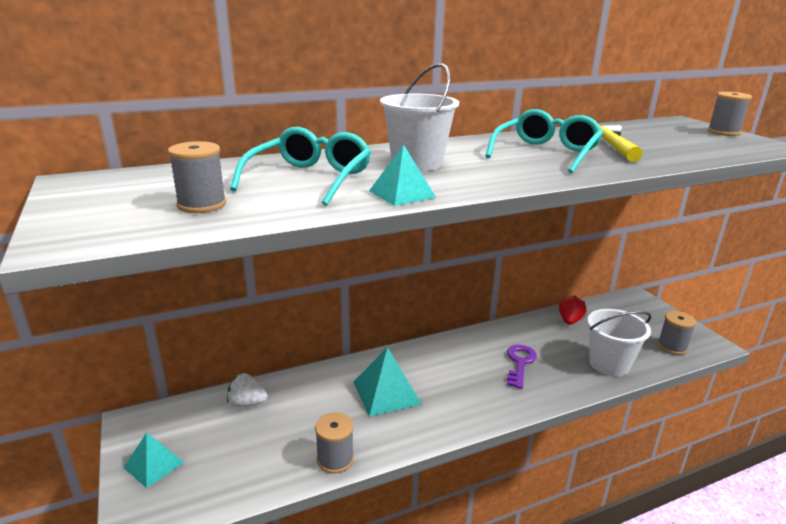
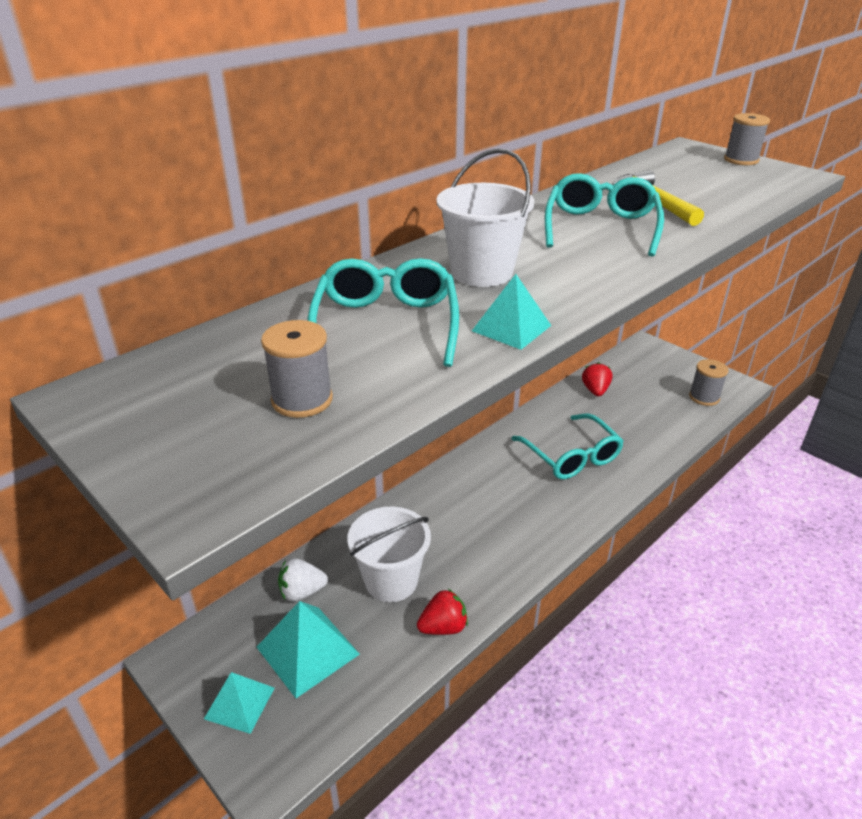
camera: 20 degrees left, 10 degrees up
(335, 459) = (443, 627): grey spool -> red strawberry
(386, 392) = (452, 531): turquoise pyramid -> turquoise pyramid (307, 650)
(519, 363) = (571, 456): purple key -> turquoise glasses
(609, 364) = (656, 433): white bucket -> white bucket (391, 581)

